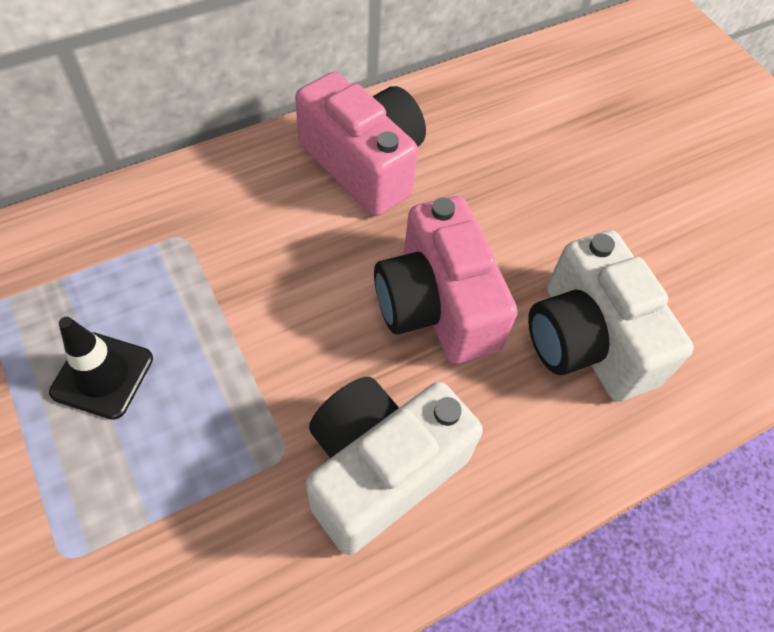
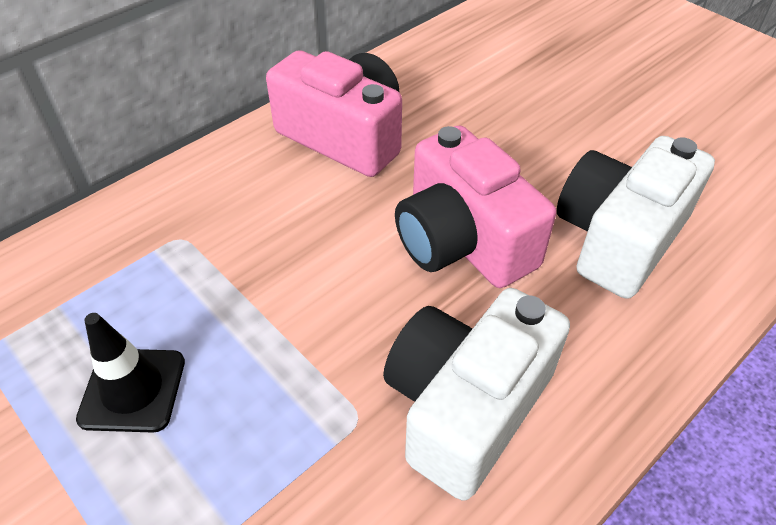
camera: 10 degrees left, 10 degrees down
(587, 340) = (618, 238): white camera -> white camera turned 75 degrees clockwise

